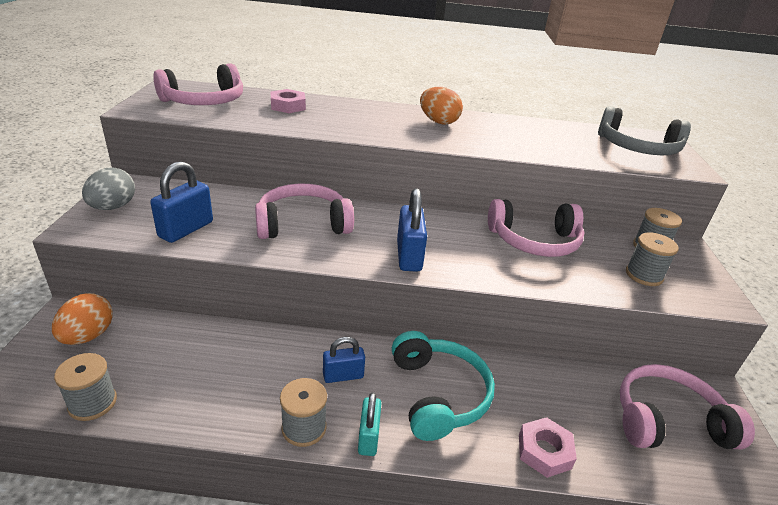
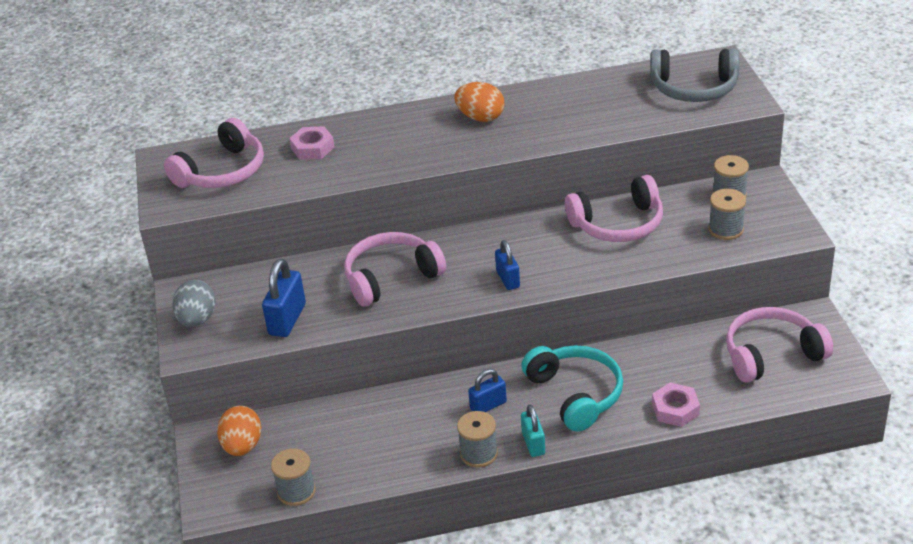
camera: 10 degrees left, 5 degrees up
(409, 256) = (508, 279): blue padlock -> blue padlock, size x0.65

